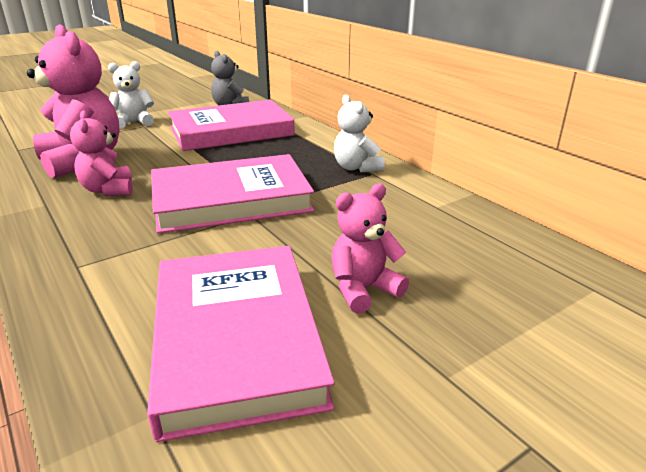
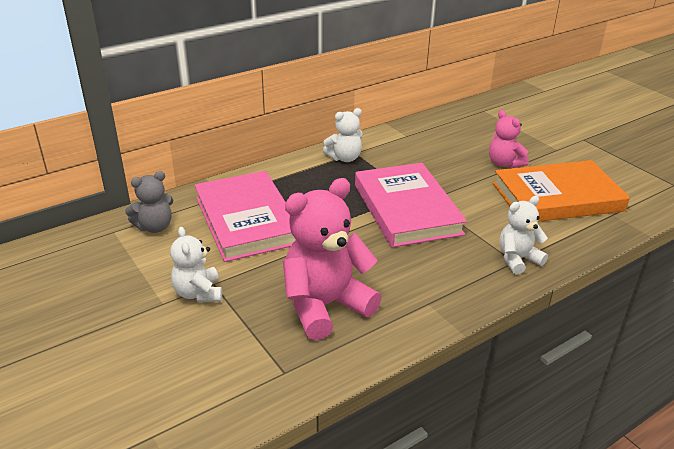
camera: 90 degrees left, 5 degrees up
(79, 269) = (517, 259): none -> white teddy bear
(108, 190) = (395, 272): pink teddy bear -> none
(236, 338) = (557, 197): pink book -> orange book

